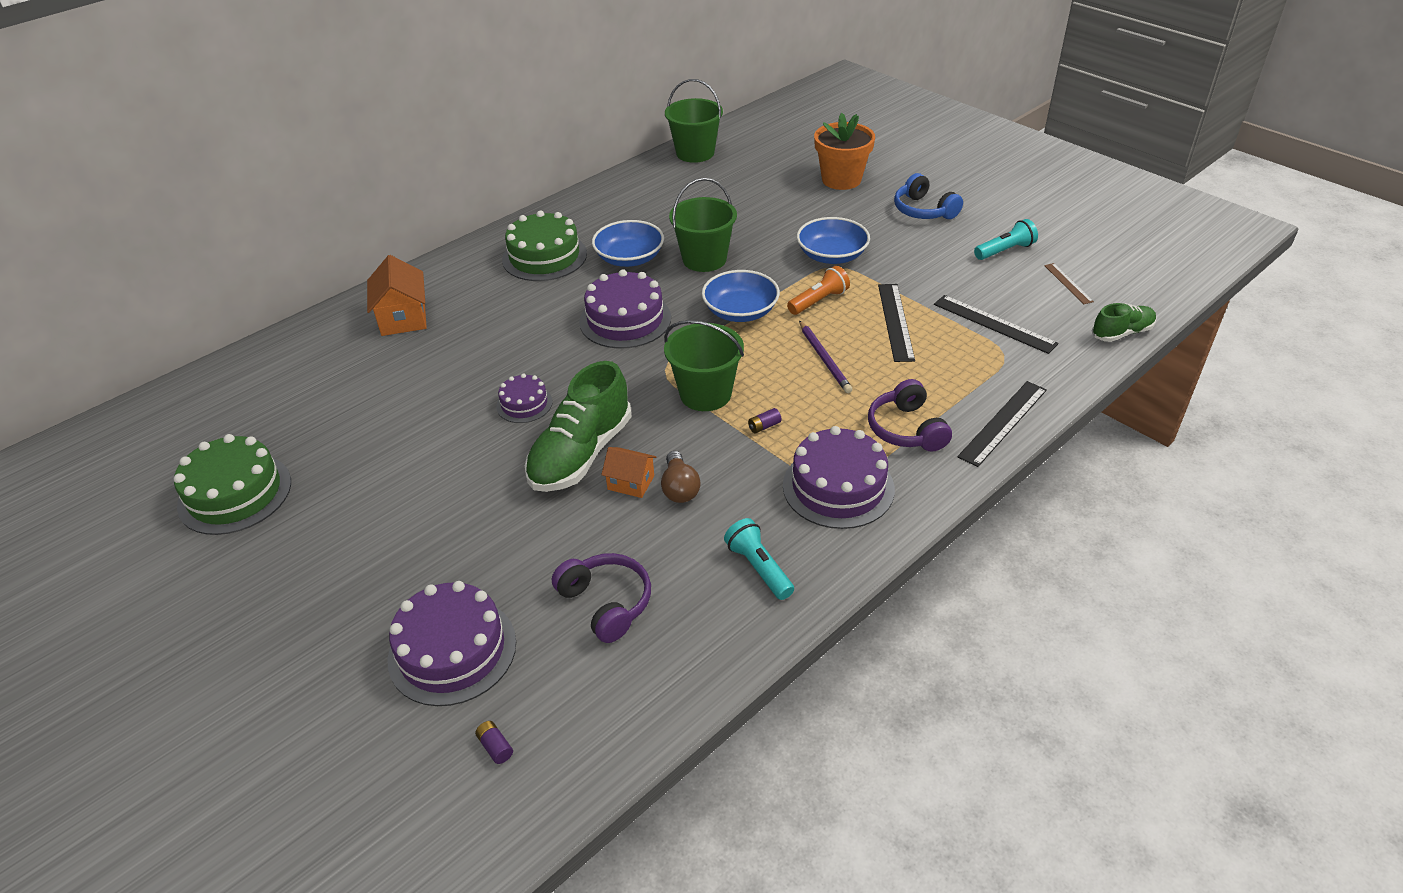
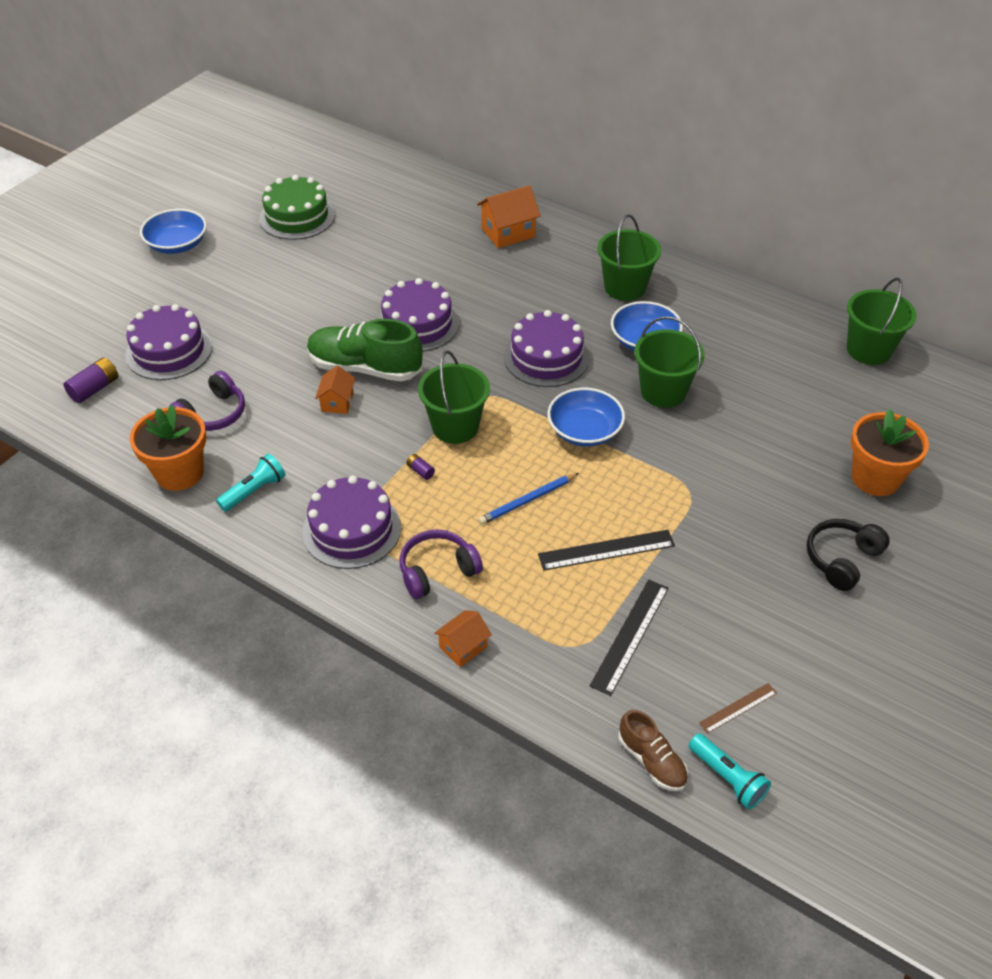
camera: 75 degrees right, 5 degrees up
(495, 747) = (95, 389): purple battery -> purple battery, size x1.87
(524, 404) = (417, 324): purple cake -> purple cake, size x1.80
(544, 257) = (625, 287): green cake -> green bucket
(679, 488) = (335, 431): brown light bulb -> none
(706, 643) = (179, 473): none -> orange flower pot
(819, 301) = (622, 486): orange flashlight -> none
(824, 359) = (527, 501): purple pencil -> blue pencil
(832, 255) = (709, 487): blue bowl -> blue bowl (177, 244)
(923, 210) = (842, 559): blue headphones -> black headphones
(1003, 422) = (463, 647): black ruler -> orange house
(1005, 251) = (785, 643): turquoise flashlight -> turquoise flashlight (728, 778)
(1122, 333) = (652, 761): green shoe -> brown shoe

